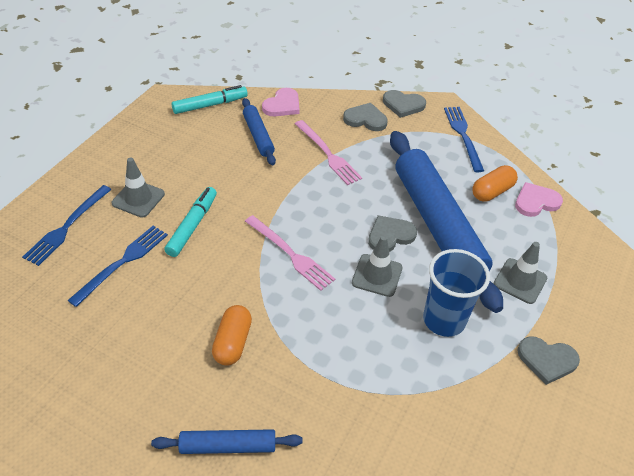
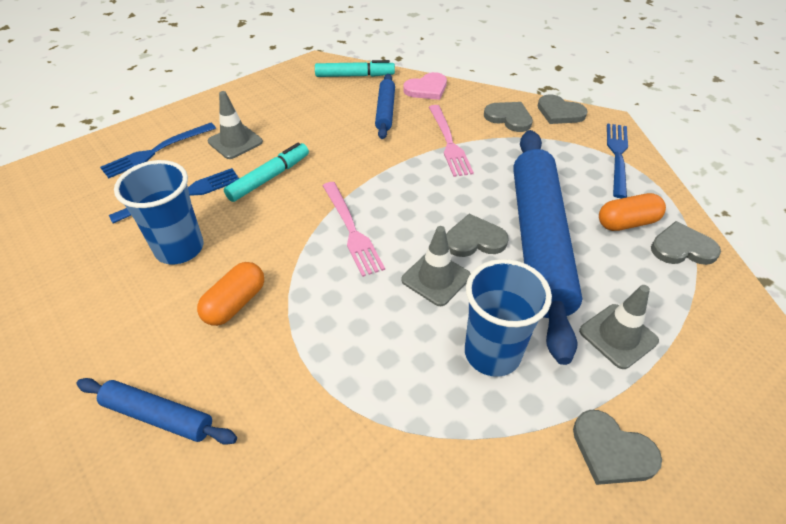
camera: 25 degrees right, 0 degrees up
(154, 311) = (179, 248): none -> blue cup
(536, 202) = (682, 248): pink heart -> grey heart

